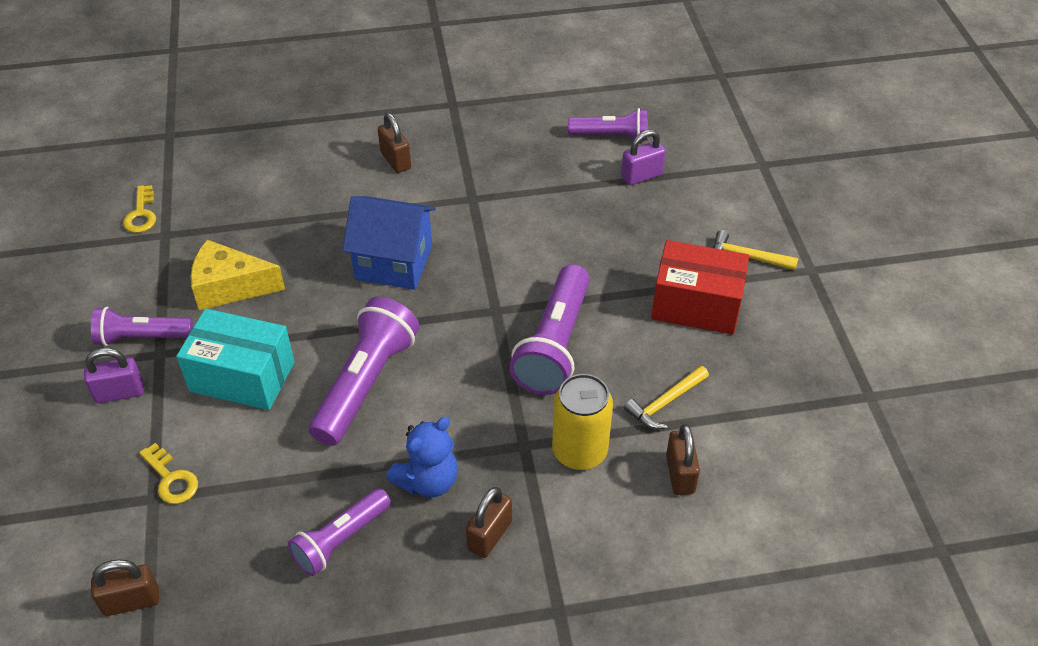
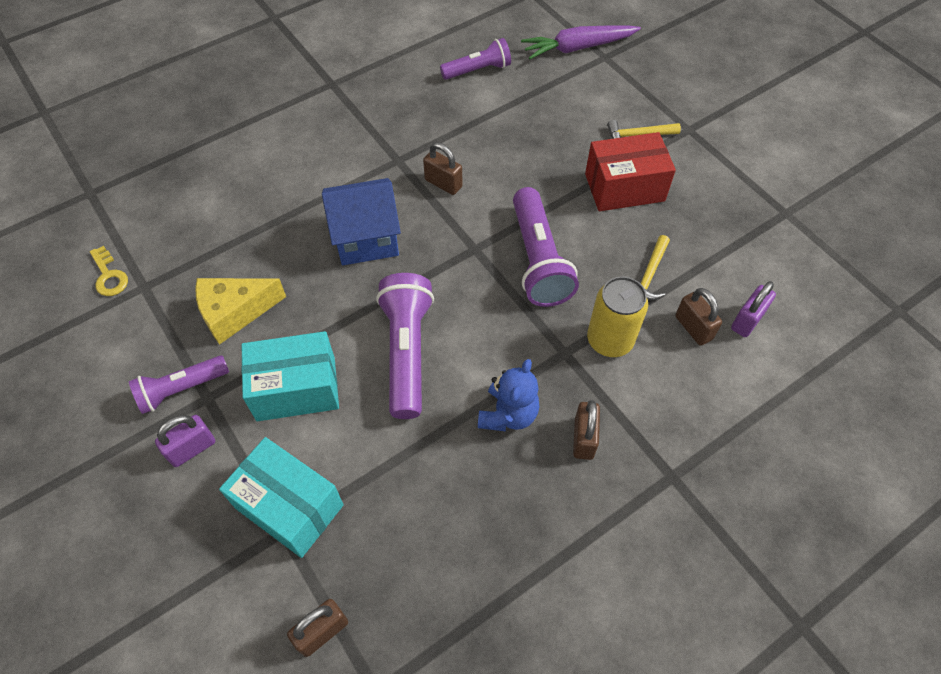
camera: 25 degrees left, 10 degrees up
(171, 479) = (289, 506): yellow key -> turquoise box
(341, 539) = (468, 495): purple flashlight -> none
(395, 160) = (313, 148): brown padlock -> brown padlock (443, 183)
(641, 176) = (521, 96): purple padlock -> purple padlock (747, 320)
(736, 146) = (577, 48): none -> purple carrot

